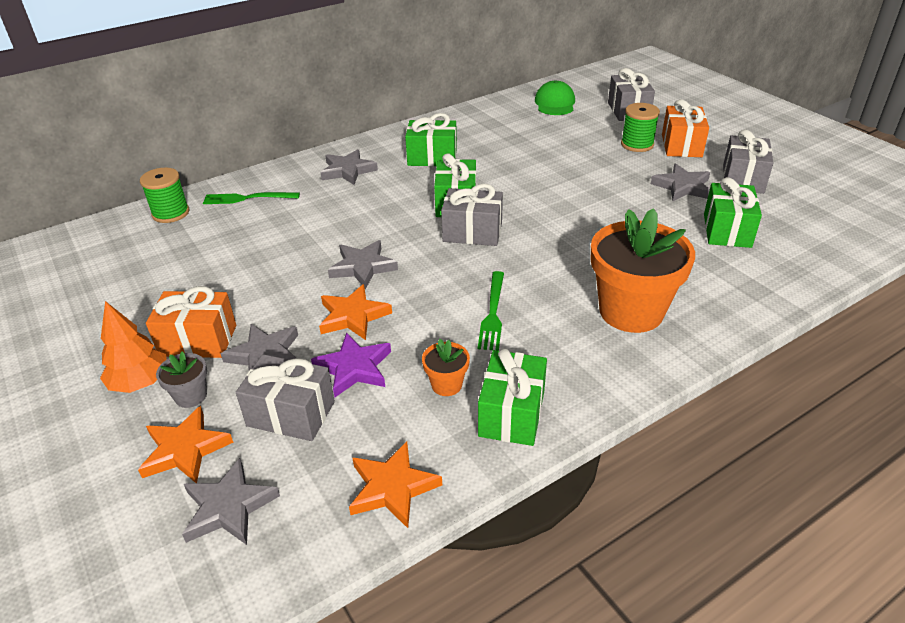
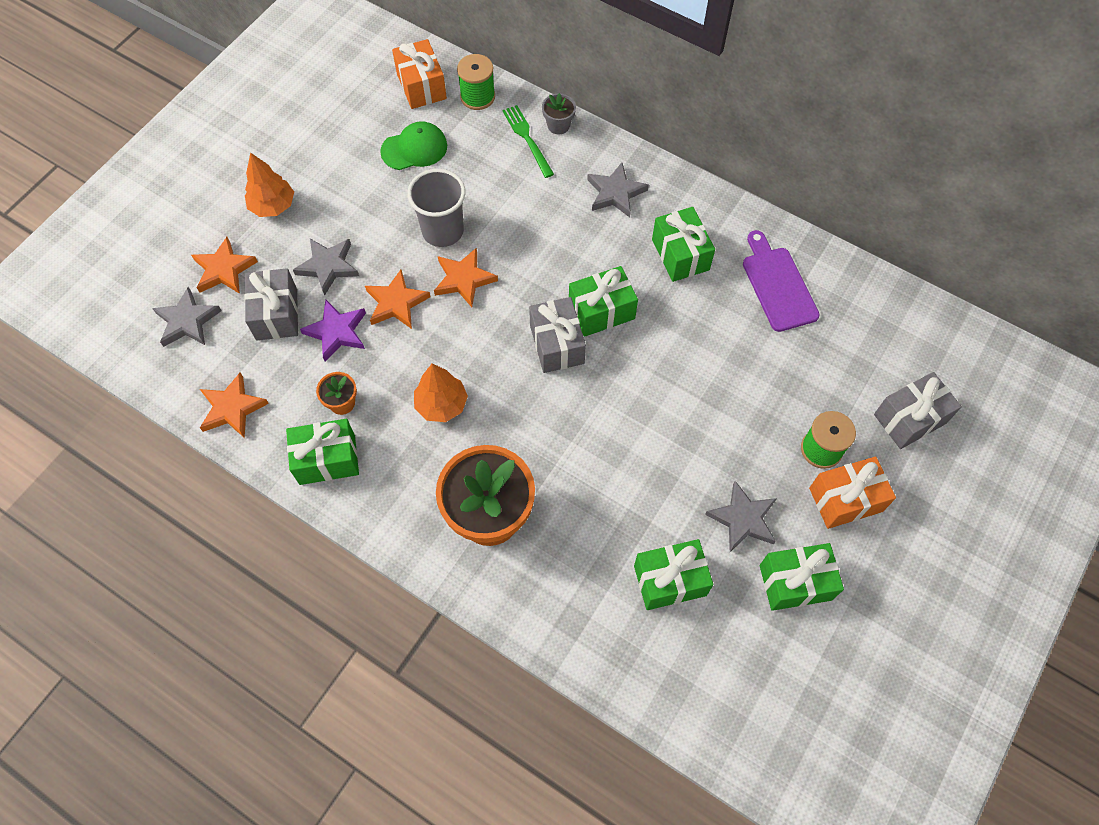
camera: 65 degrees right, 25 degrees up
(191, 396) = (271, 244): grey flower pot -> grey flower pot (558, 125)
(198, 340) = (328, 214): orange gift -> orange gift (421, 86)
(297, 267) = (443, 231): none -> grey cup
(363, 267) = (464, 279): grey star -> orange star
(491, 128) = (778, 285): none -> purple cutting board
(492, 313) = (441, 404): green fork -> orange tree
(555, 103) = (882, 330): green cap -> green cap (414, 148)
(743, 179) = (795, 582): grey gift -> green gift

